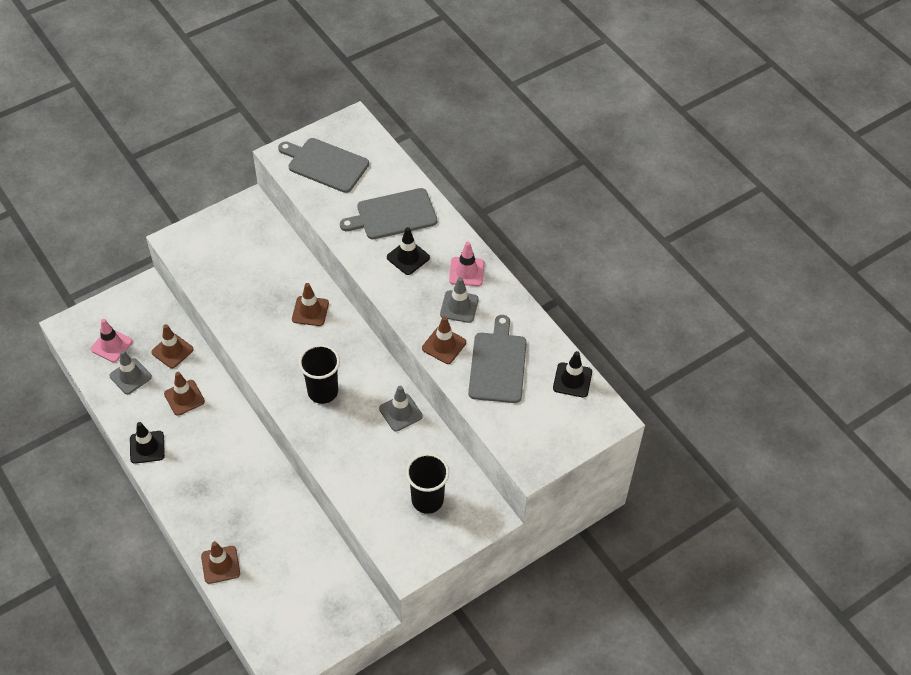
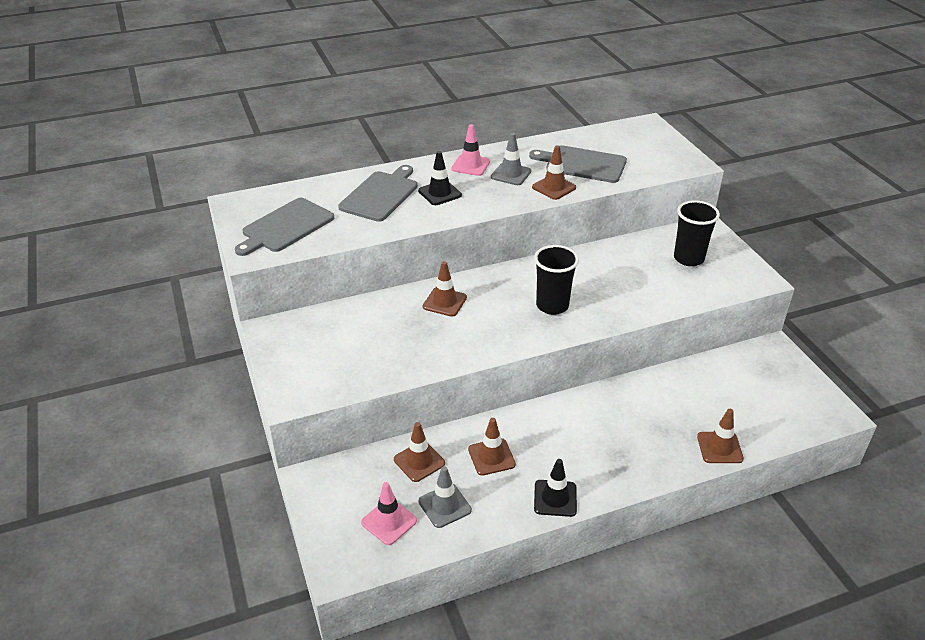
camera: 75 degrees left, 15 degrees down
(393, 215) = (380, 195): grey cutting board -> grey cutting board turned 150 degrees counterclockwise
(400, 412) = (588, 261): grey traffic cone -> none
(572, 380) = (607, 134): black traffic cone -> none

